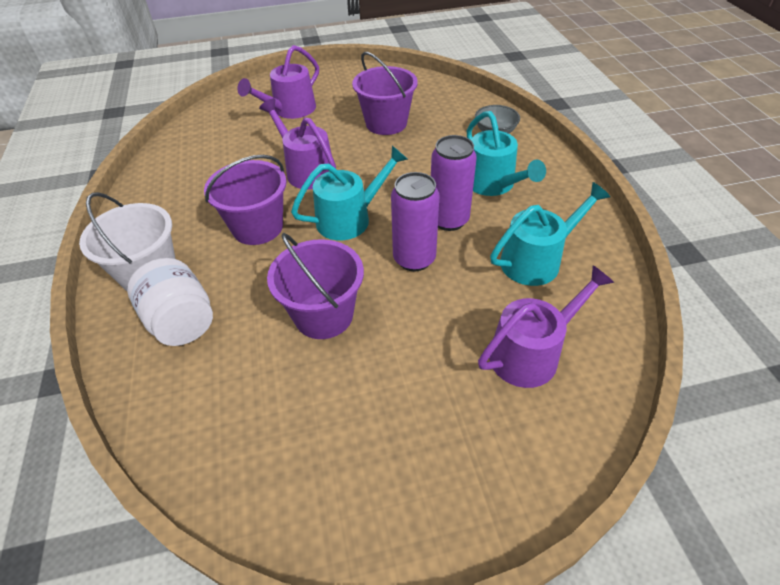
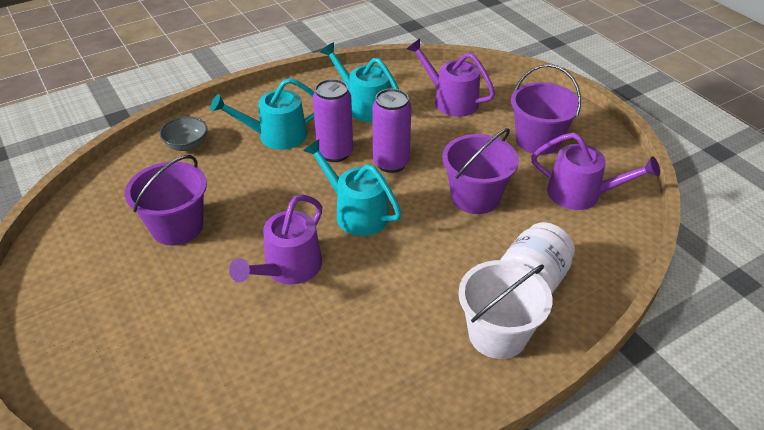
camera: 110 degrees left, 5 degrees down
(257, 227) = (395, 275): purple bucket -> purple bucket (538, 140)
(290, 110) = (150, 332): purple watering can -> purple watering can (581, 194)
(493, 184) = (276, 136): turquoise watering can -> turquoise watering can turned 150 degrees counterclockwise

